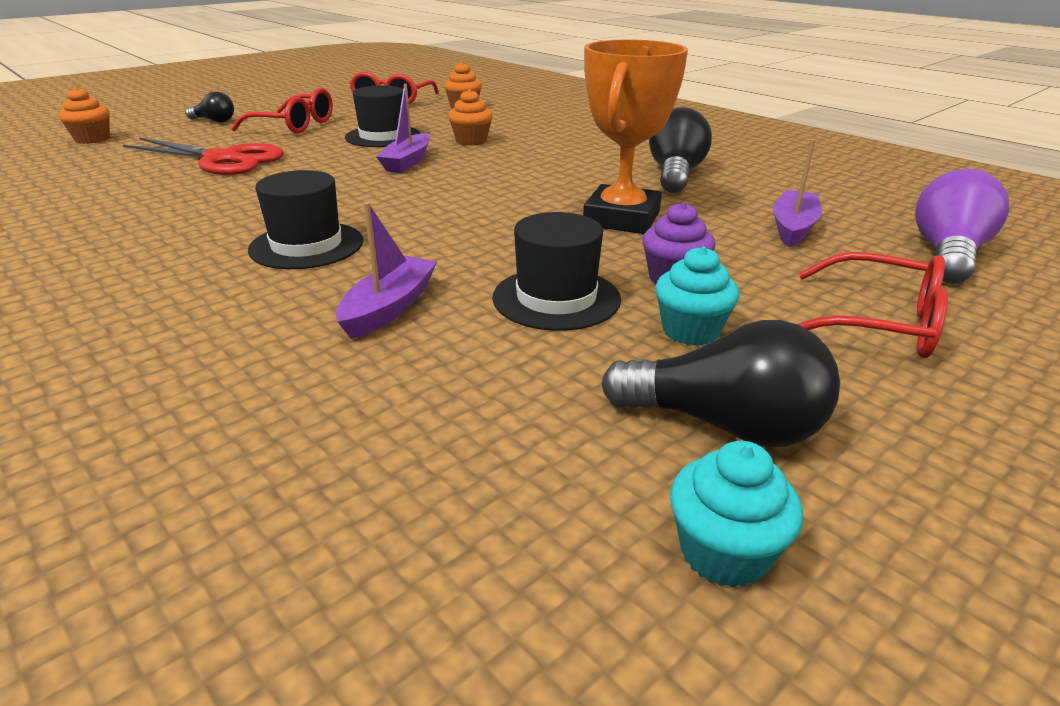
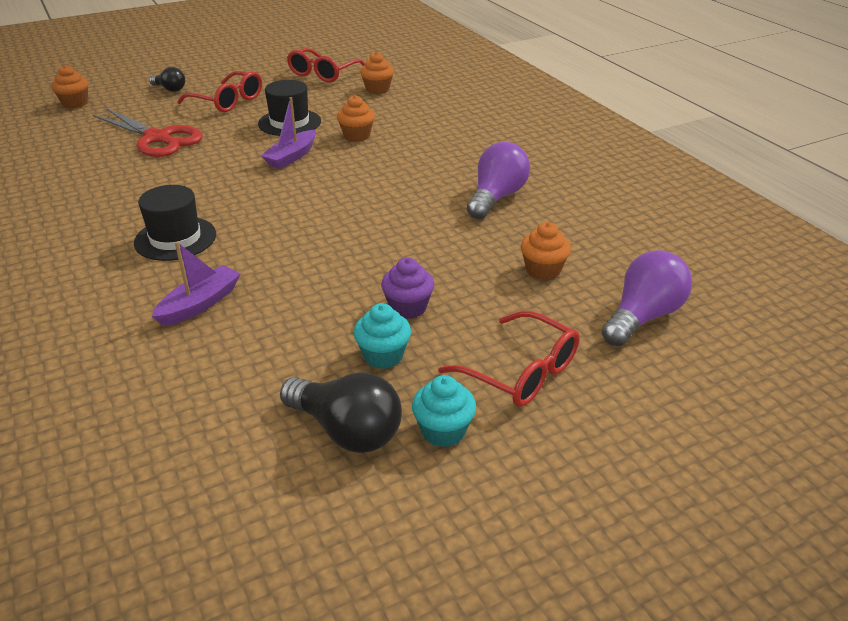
camera: 15 degrees right, 5 degrees up
(556, 298) = (313, 313): black hat -> none
(621, 219) = (415, 242): orange trophy -> none
(675, 175) = (496, 197): black light bulb -> purple light bulb
(724, 553) = (282, 507): turquoise cupcake -> turquoise cupcake (443, 431)
(793, 228) = (543, 270): purple boat -> orange cupcake

